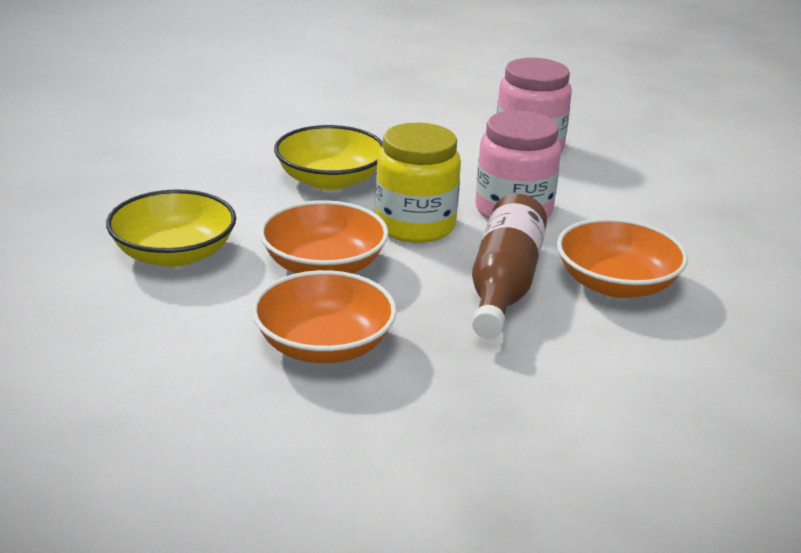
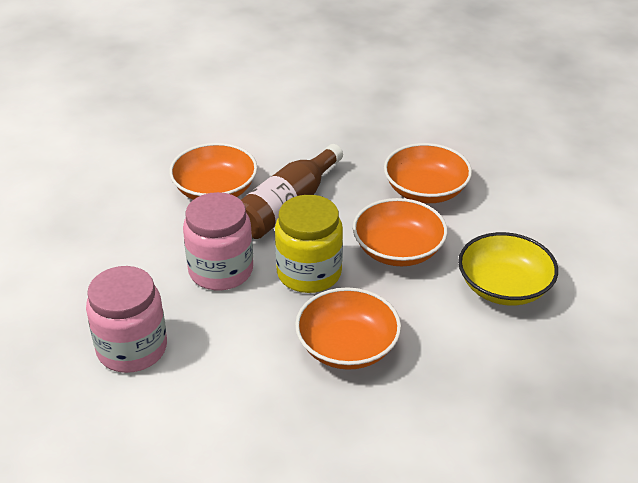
camera: 155 degrees left, 10 degrees up
(330, 180) = (347, 347): yellow bowl -> orange bowl

